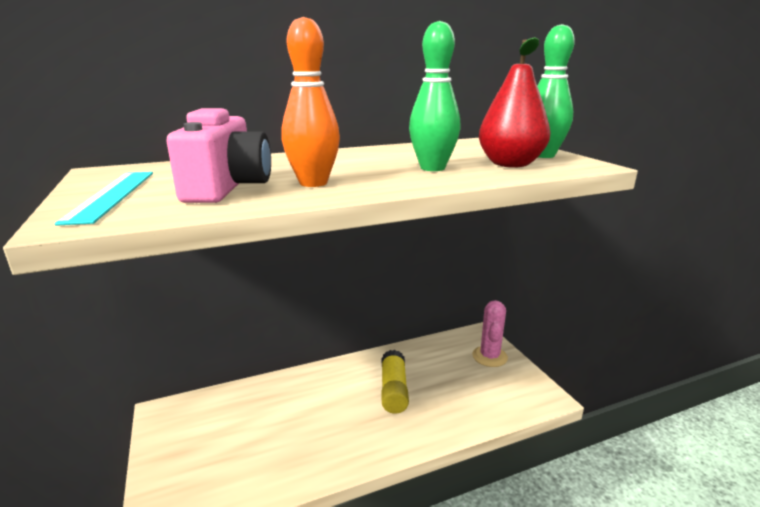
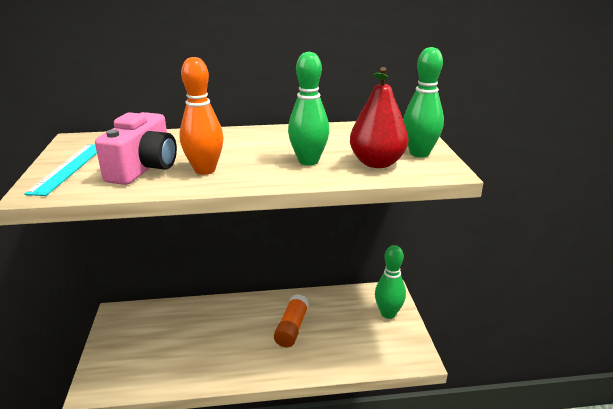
camera: 15 degrees right, 5 degrees up
(393, 390) = (292, 328): yellow glue stick -> orange glue stick
(489, 356) = (388, 313): pink cactus -> green bowling pin

